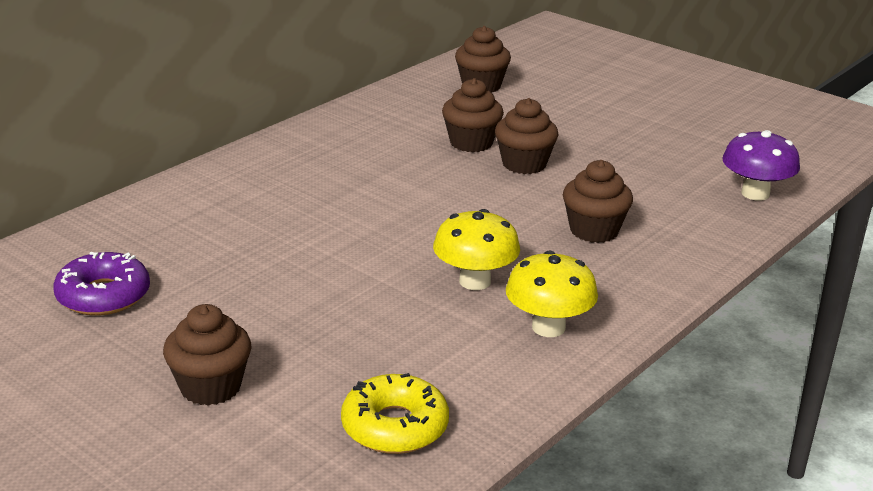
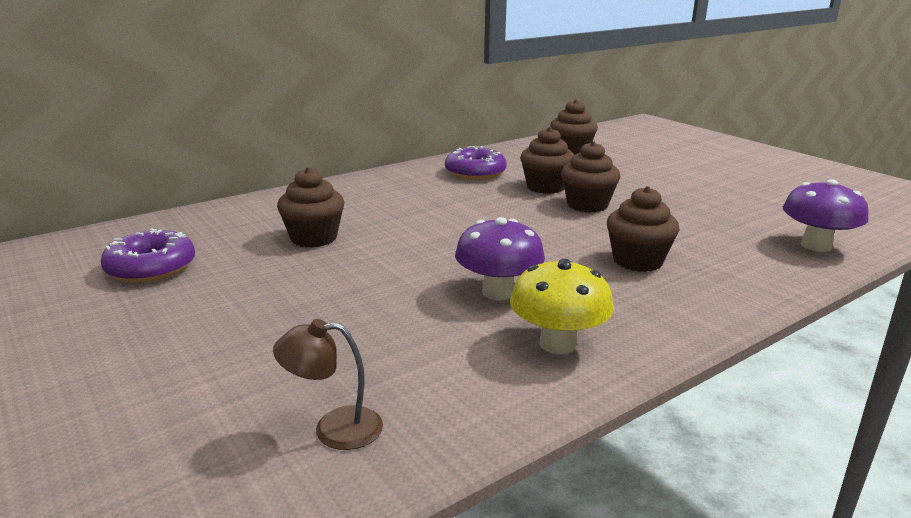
camera: 15 degrees right, 5 degrees down
(210, 387) = (175, 359): brown cupcake -> brown cupcake (314, 238)
(384, 128) = (475, 173): none -> purple donut
(395, 426) = (334, 428): yellow donut -> brown lamp
(475, 281) = (498, 292): yellow mushroom -> purple mushroom

